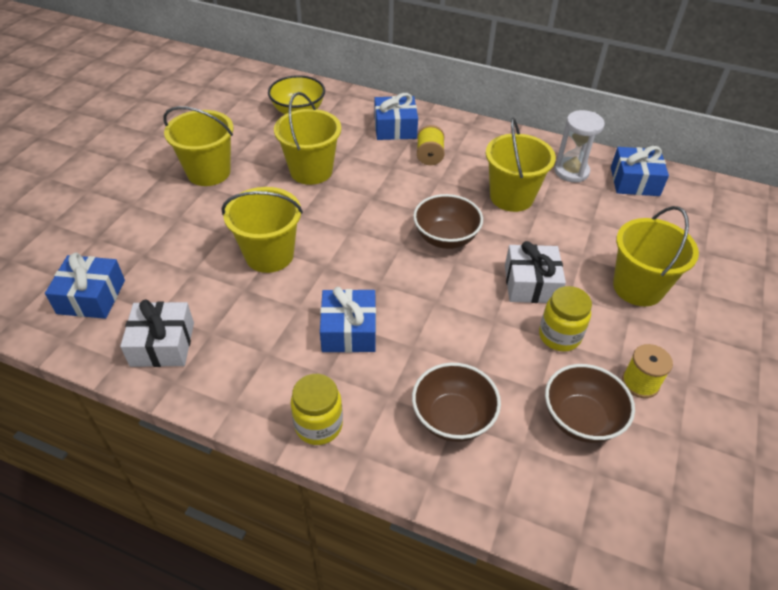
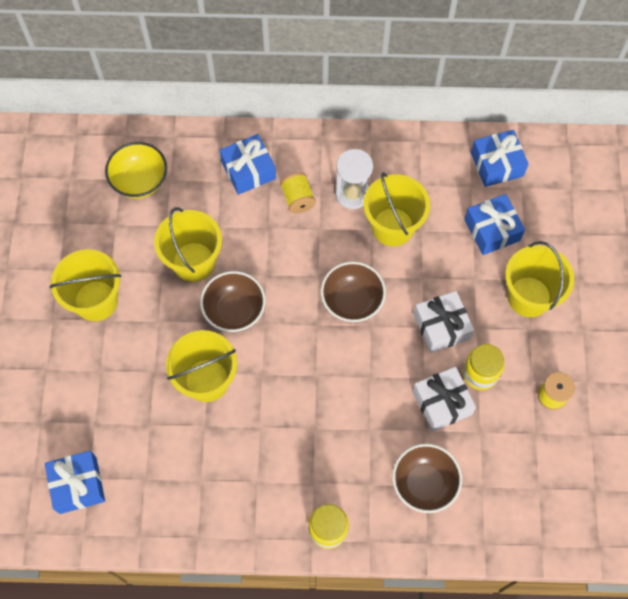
camera: 20 degrees left, 20 degrees up
(162, 344) = (168, 507): white gift -> white gift (442, 403)
(349, 331) = (312, 434): blue gift -> blue gift (492, 230)
(571, 171) = (436, 172): white hourglass -> white hourglass (352, 194)
(580, 419) = (517, 447): brown bowl -> brown bowl (234, 310)

